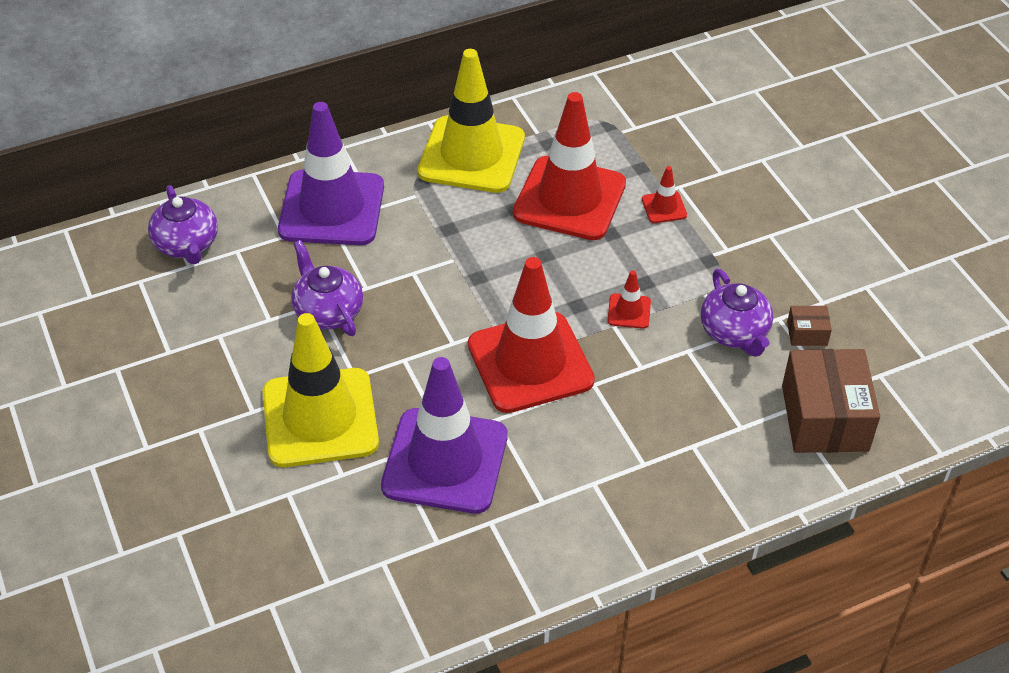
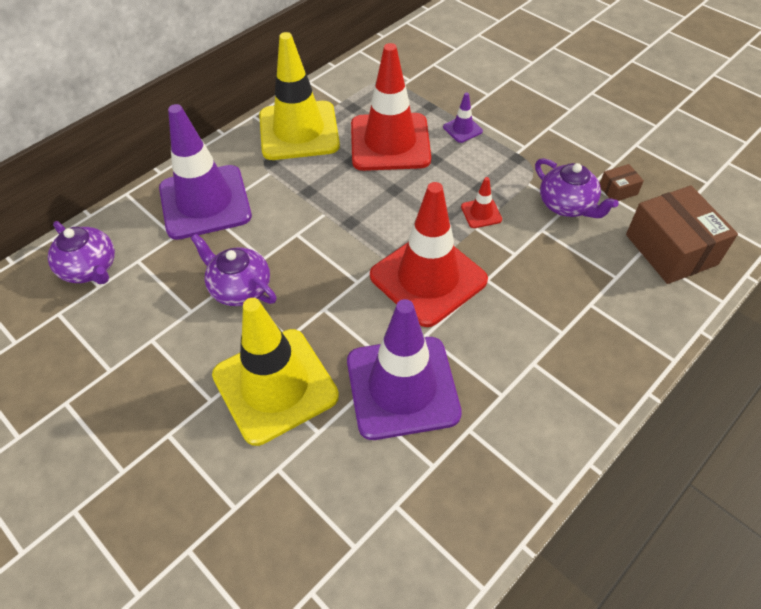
camera: 20 degrees left, 5 degrees up
(664, 207) = (462, 129): red traffic cone -> purple traffic cone

